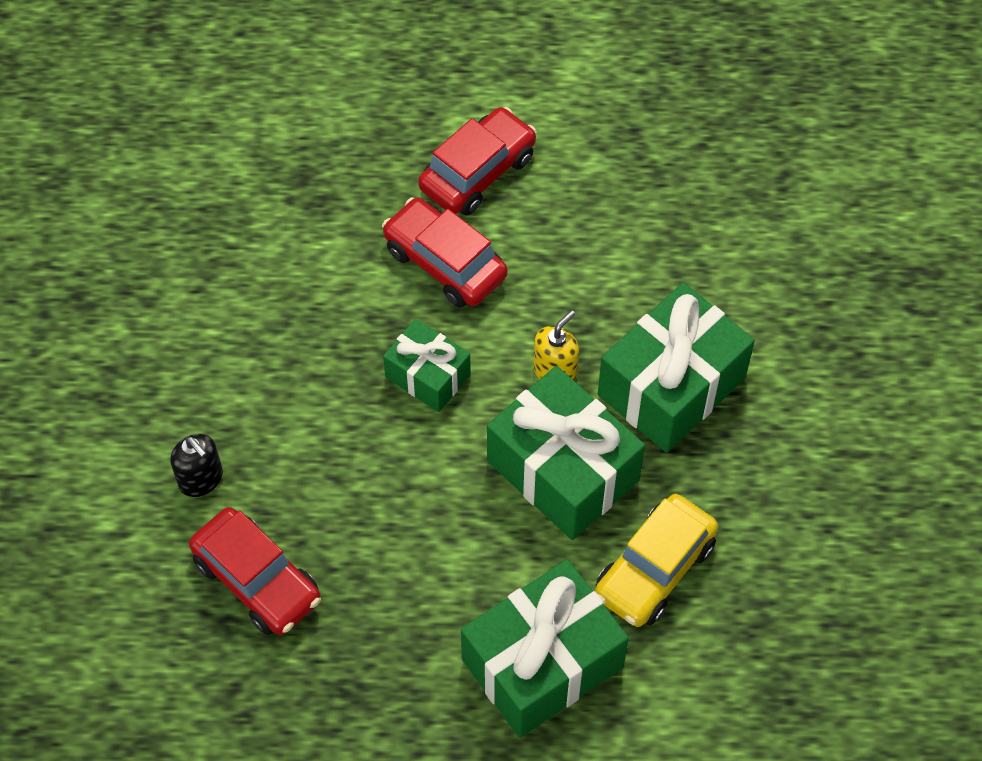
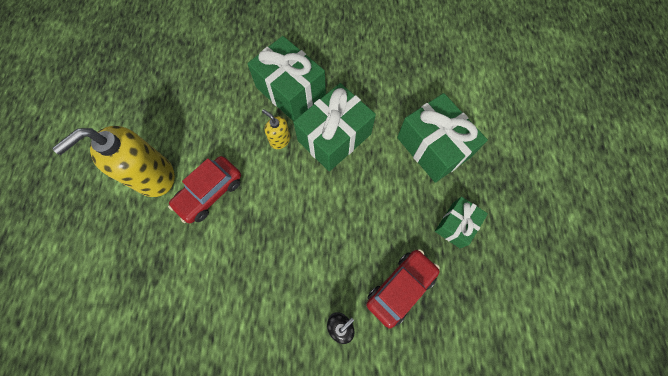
camera: 90 degrees left, 10 degrees up
(427, 376) = (279, 200): green gift -> green gift (456, 225)
(478, 172) = (154, 176): red car -> yellow soap dispenser
(654, 569) = (384, 101): yellow car -> none

